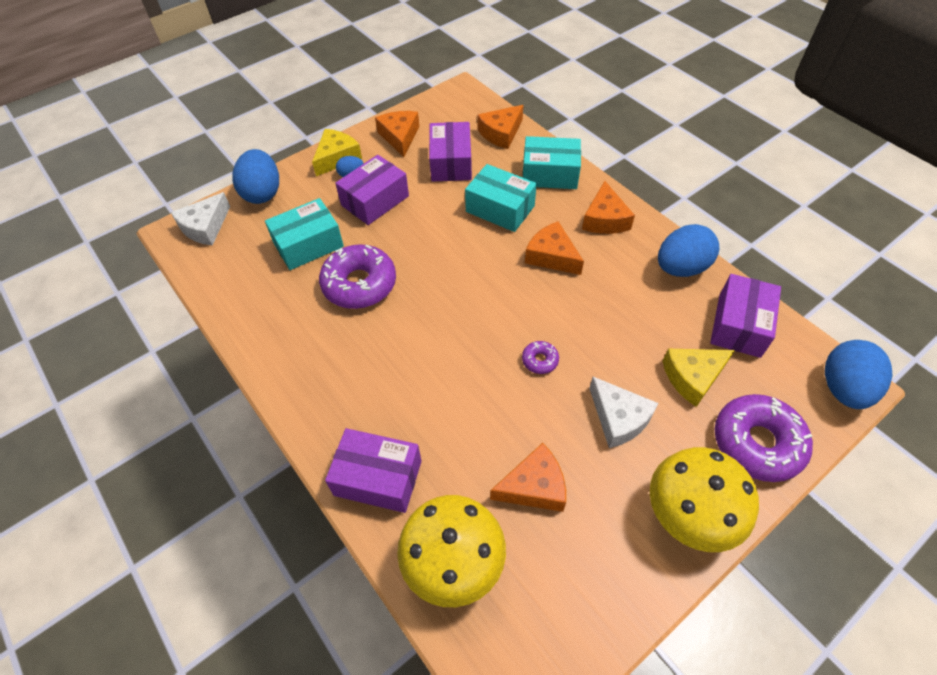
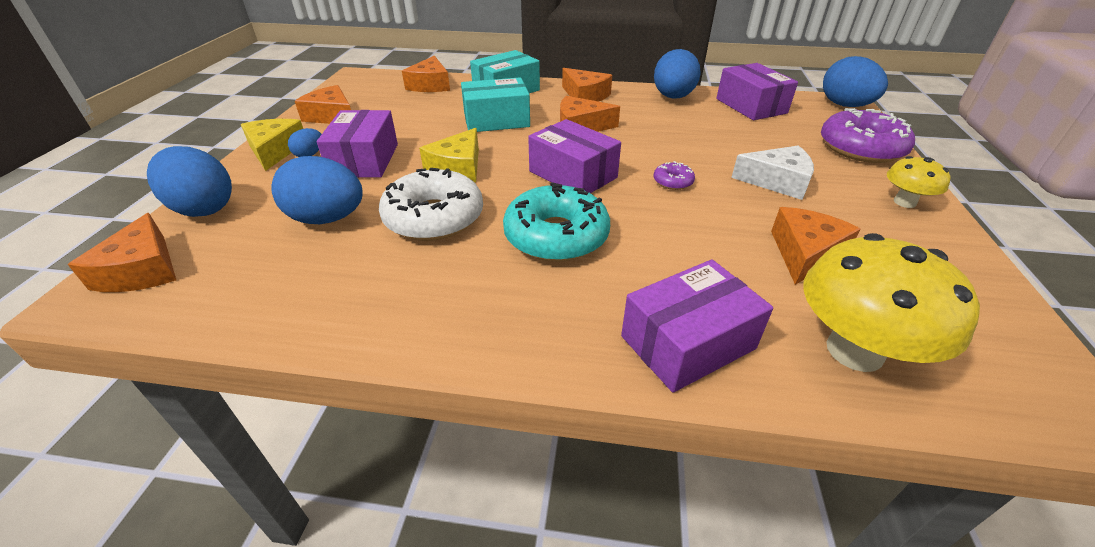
camera: 45 degrees left, 15 degrees down
(205, 227) = (142, 270): white cheese -> orange cheese
(308, 245) = (327, 219): turquoise box -> blue egg
(359, 284) = (434, 218): purple donut -> white donut
(406, 350) = (556, 236): none -> turquoise donut
(451, 163) = (409, 113): purple box -> purple box (573, 174)
(689, 515) = (904, 202): yellow mushroom -> yellow mushroom, size x0.54
(692, 377) = (774, 139): yellow cheese -> yellow cheese (458, 168)

